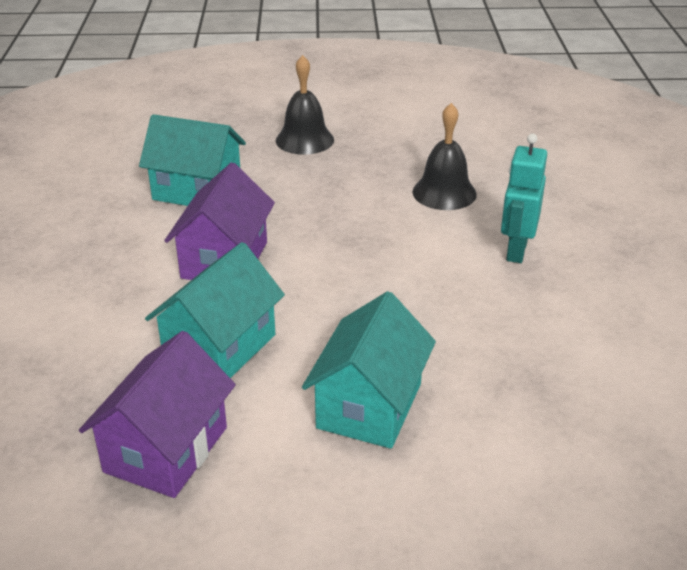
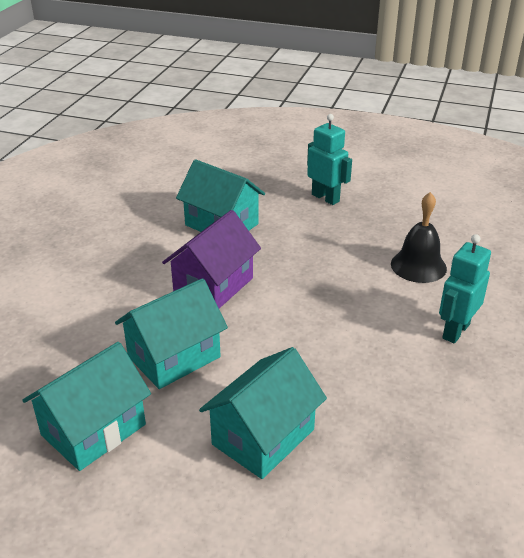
camera: 20 degrees right, 0 degrees up
(166, 449) = (93, 430): purple house -> turquoise house
(304, 140) = (325, 198): black bell -> turquoise robot

